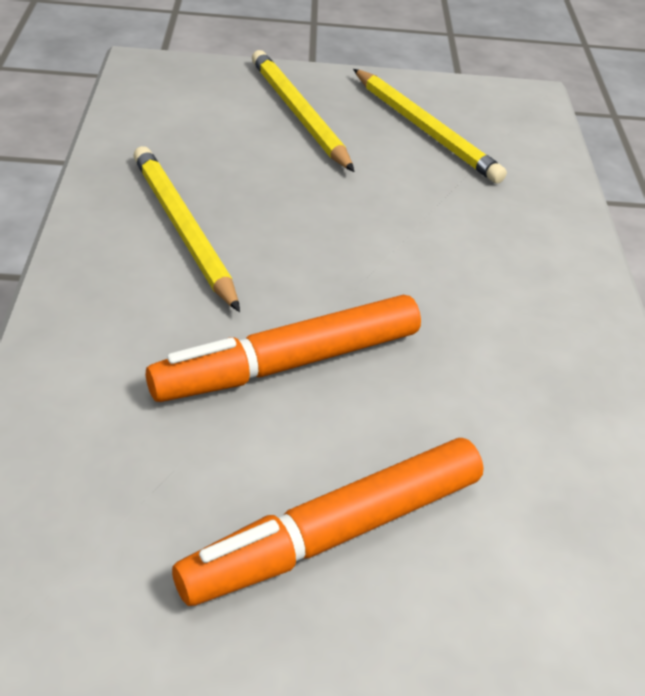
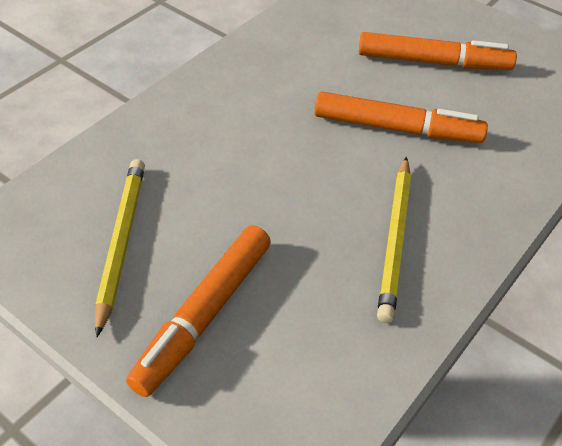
camera: 140 degrees left, 5 degrees up
(298, 114) = (204, 315): yellow pencil -> orange marker

